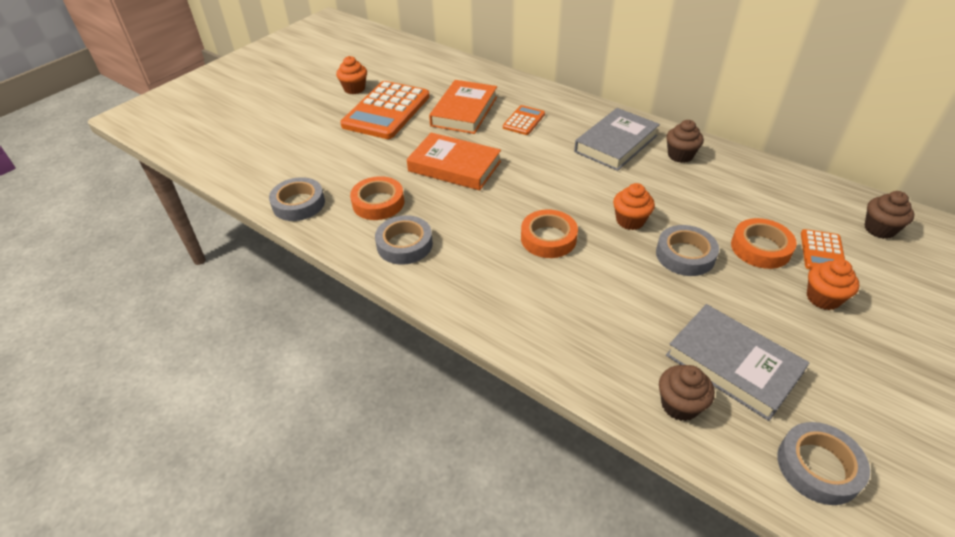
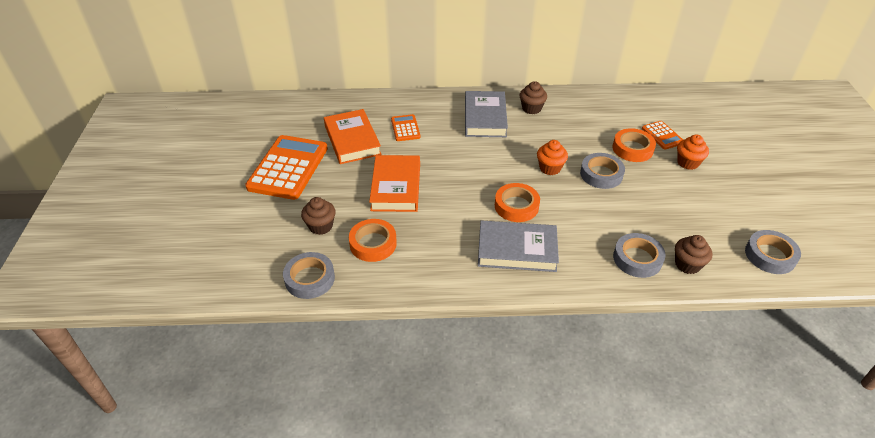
camera: 40 degrees left, 0 degrees up
(354, 89) = (234, 161): orange cupcake -> none
(386, 111) = (288, 168): orange calculator -> orange calculator turned 150 degrees counterclockwise
(404, 244) = (430, 263): grey tape -> grey tape (637, 259)
(454, 166) = (396, 187): orange book -> orange book turned 75 degrees counterclockwise
(733, 364) = (687, 226): grey book -> grey book (517, 250)
(879, 229) = (673, 107): brown cupcake -> brown cupcake (321, 226)

